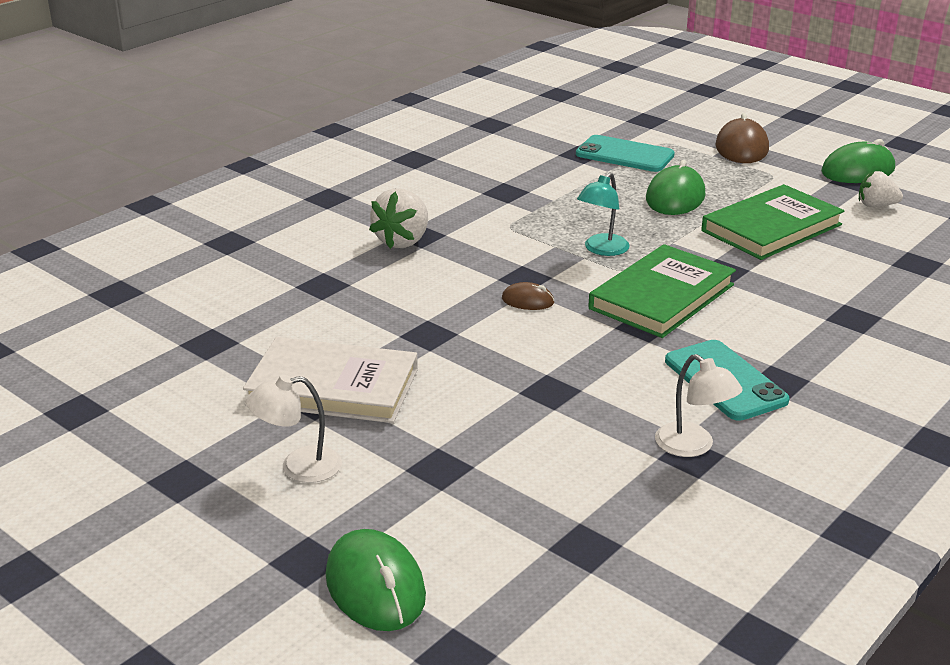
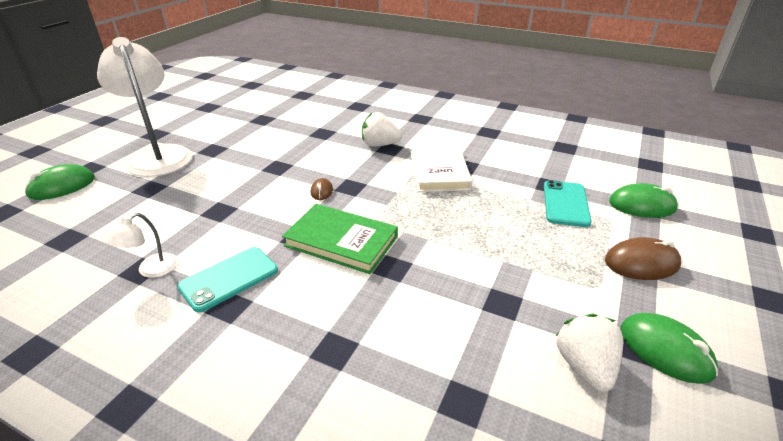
camera: 75 degrees right, 5 degrees up
(298, 467) = (158, 155): white lamp -> white lamp, size x2.28
(333, 387) = (224, 151): white book -> white book (438, 170)
(602, 250) = (400, 210): turquoise lamp -> none
(675, 197) = (506, 234): green mouse -> green mouse (642, 205)
(771, 228) = (483, 290): green book -> none
(876, 205) = (584, 366): white strawberry -> white strawberry, size x1.54

